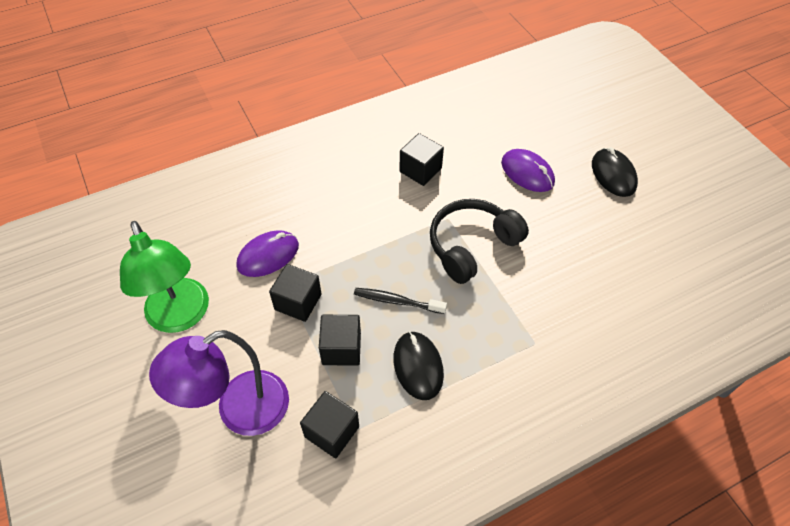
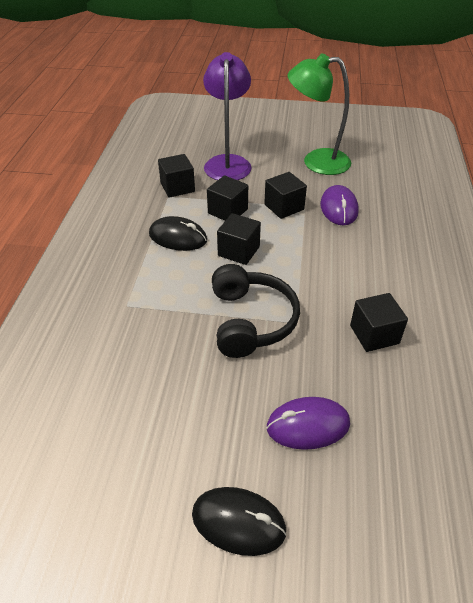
camera: 125 degrees right, 10 degrees down
(397, 301) = (238, 251): black toothbrush -> black cube

